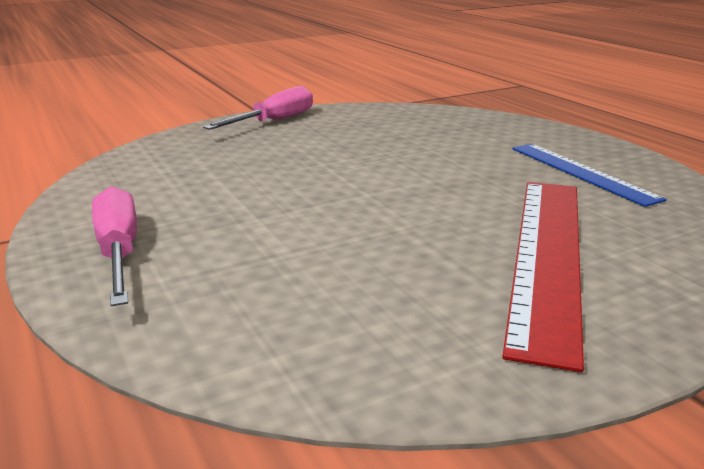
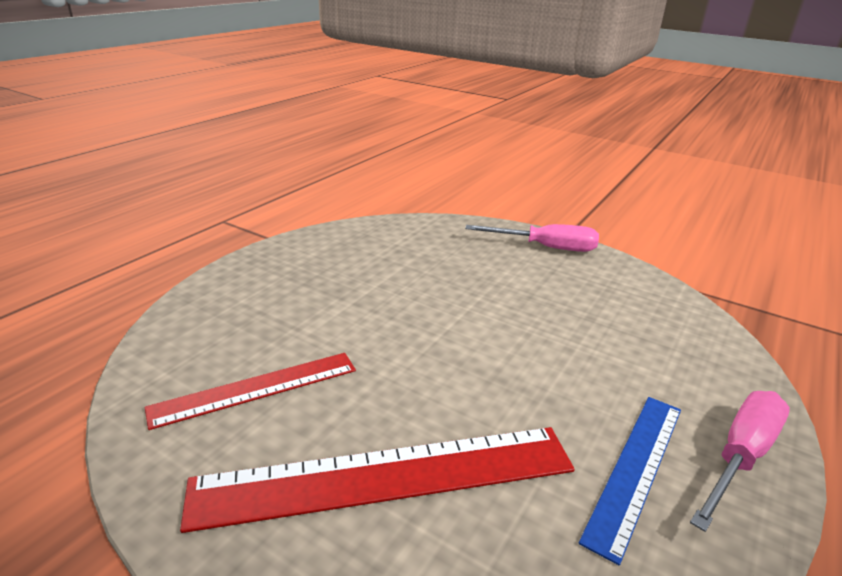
camera: 60 degrees right, 5 degrees up
(119, 252) = (267, 274): pink screwdriver -> pink screwdriver (740, 456)
(368, 296) = (255, 388): none -> red ruler

